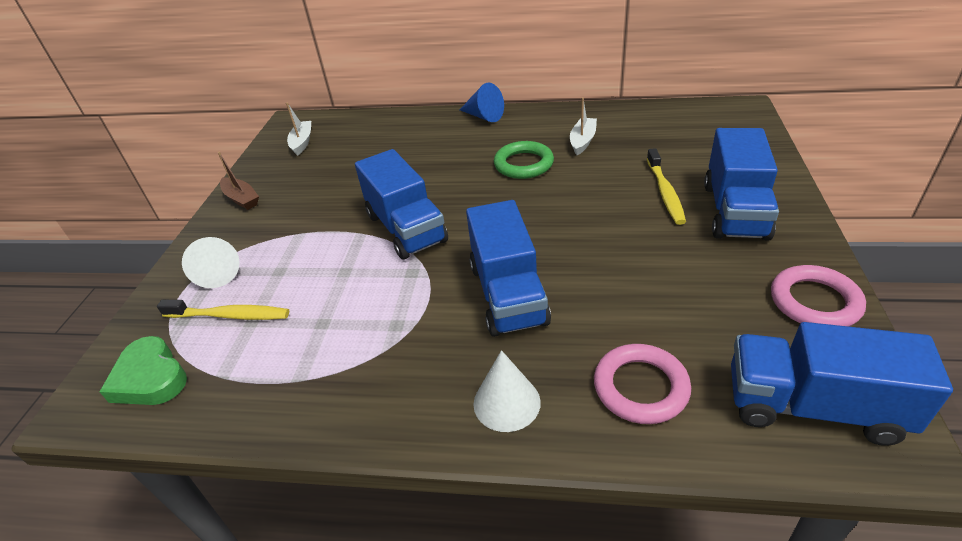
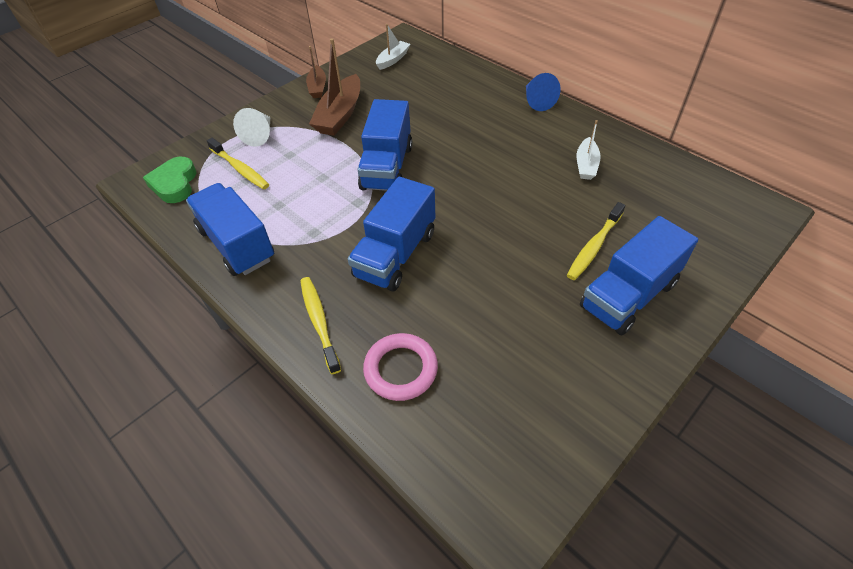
camera: 35 degrees right, 10 degrees up
(298, 210) = (340, 115): none -> brown boat
(506, 402) = (319, 322): white cone -> yellow toothbrush
(523, 164) = (518, 161): green ring -> none
(582, 141) = (586, 165): white boat -> white boat turned 135 degrees clockwise
(812, 406) = (489, 461): blue truck -> blue truck (237, 244)
(814, 302) = (590, 401): pink ring -> none

